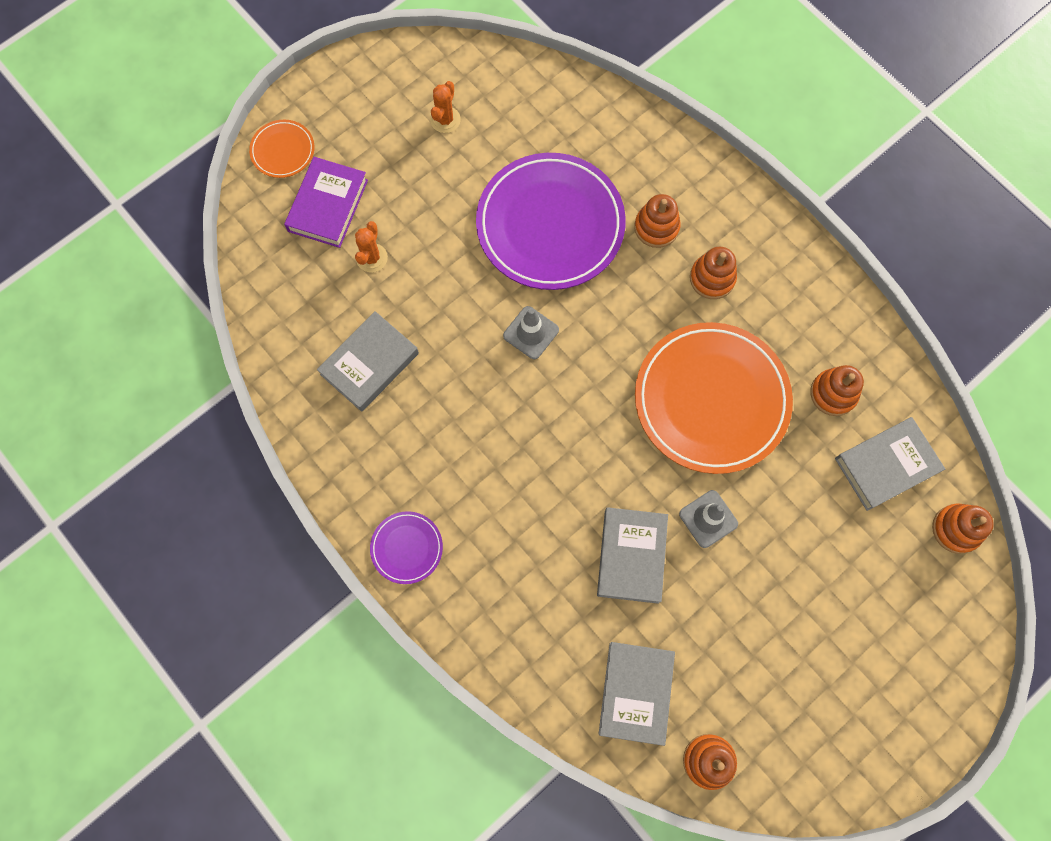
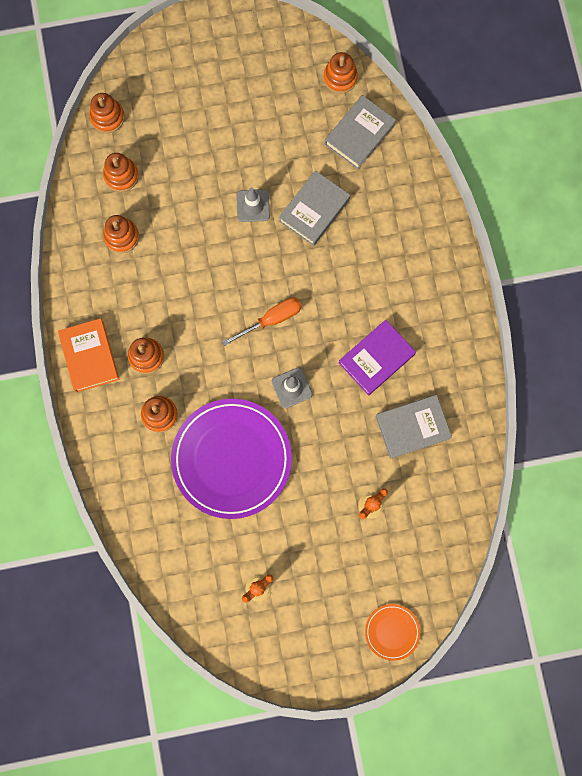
camera: 150 degrees left, 5 degrees up
(328, 205) = (381, 565): purple book -> purple book (376, 358)
(407, 548) = (451, 292): purple plate -> none
(600, 395) = (271, 319): none -> orange screwdriver
(711, 400) = (202, 276): orange plate -> none
(772, 245) = (89, 356): none -> orange book
(886, 465) = (121, 176): grey book -> orange stacking toy

